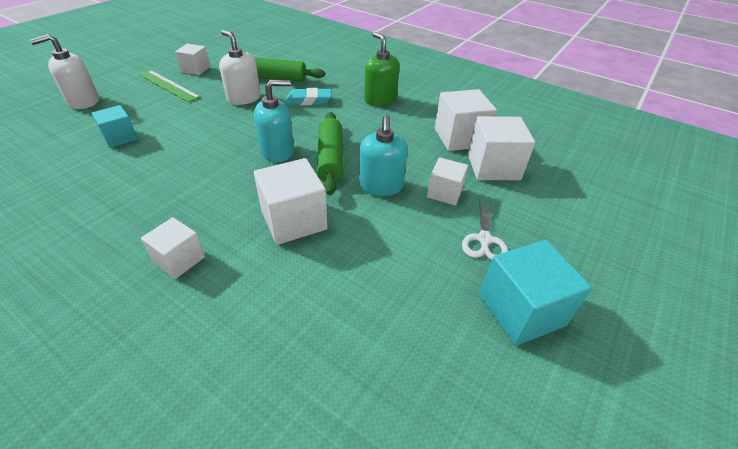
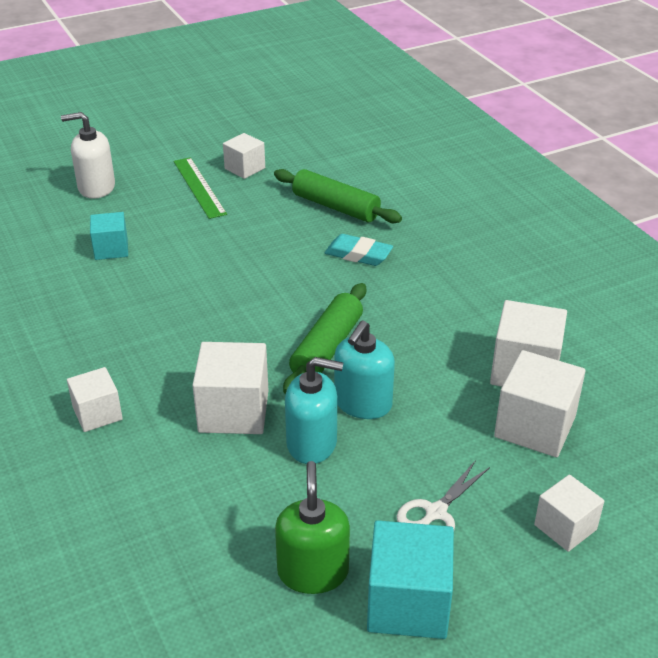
camera: 30 degrees right, 5 degrees down
(244, 98) = (278, 229): white soap dispenser -> none
(277, 151) = (271, 318): turquoise soap dispenser -> turquoise soap dispenser (312, 443)
(380, 99) = (457, 279): green soap dispenser -> green soap dispenser (313, 572)
(444, 192) = (436, 439): white cube -> white cube (565, 527)

